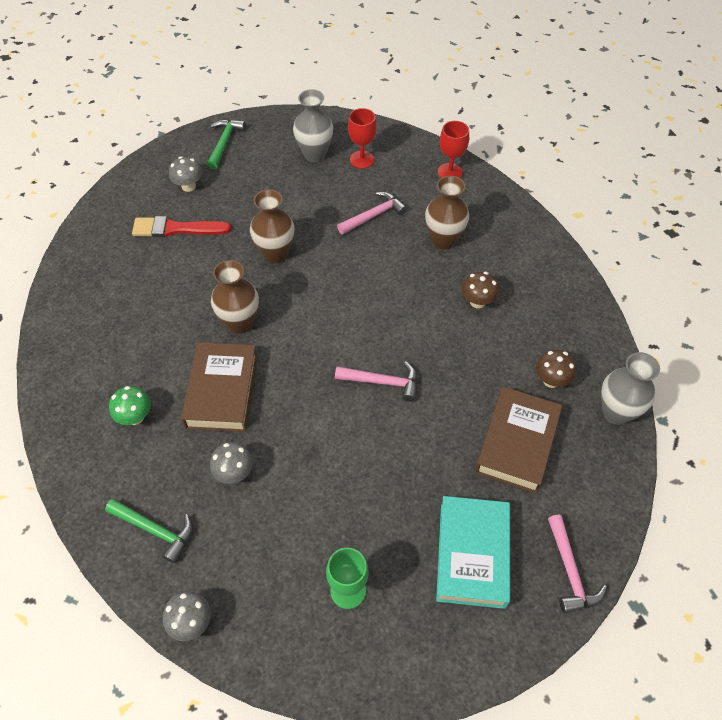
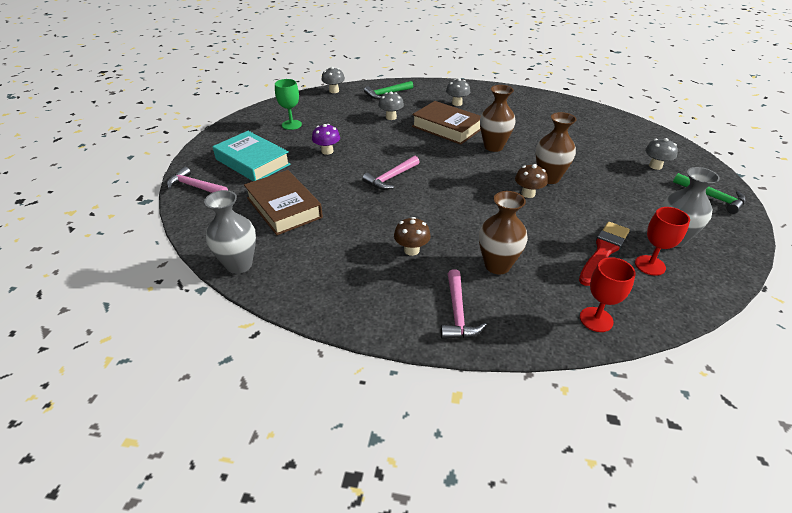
camera: 125 degrees right, 15 degrees down
(135, 417) = (457, 103): green mushroom -> grey mushroom
(176, 229) = (606, 149): red brush -> red brush (603, 251)
(374, 215) = (560, 239): pink hammer -> pink hammer (457, 313)
(380, 486) = (327, 151): none -> purple mushroom
(551, 380) = (303, 248): brown mushroom -> brown mushroom (528, 194)

